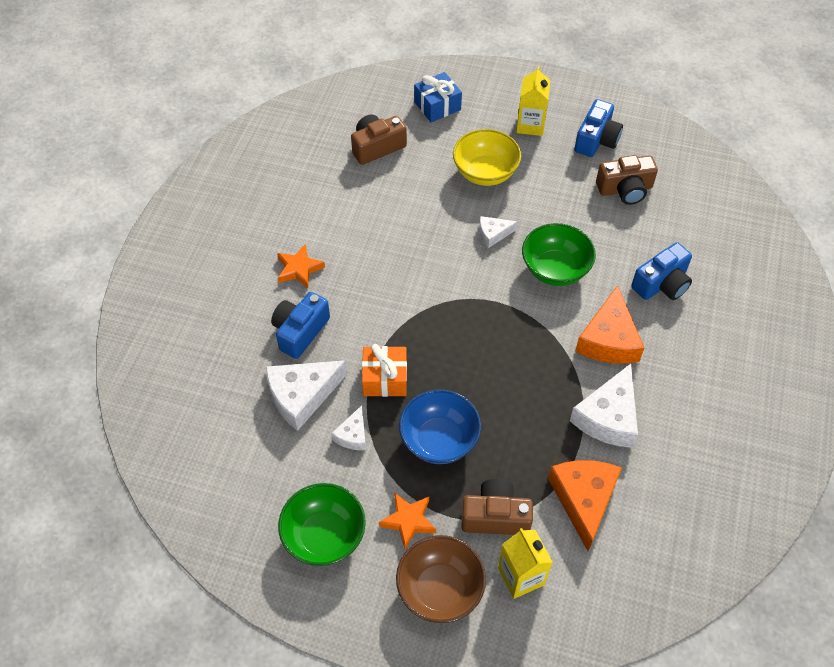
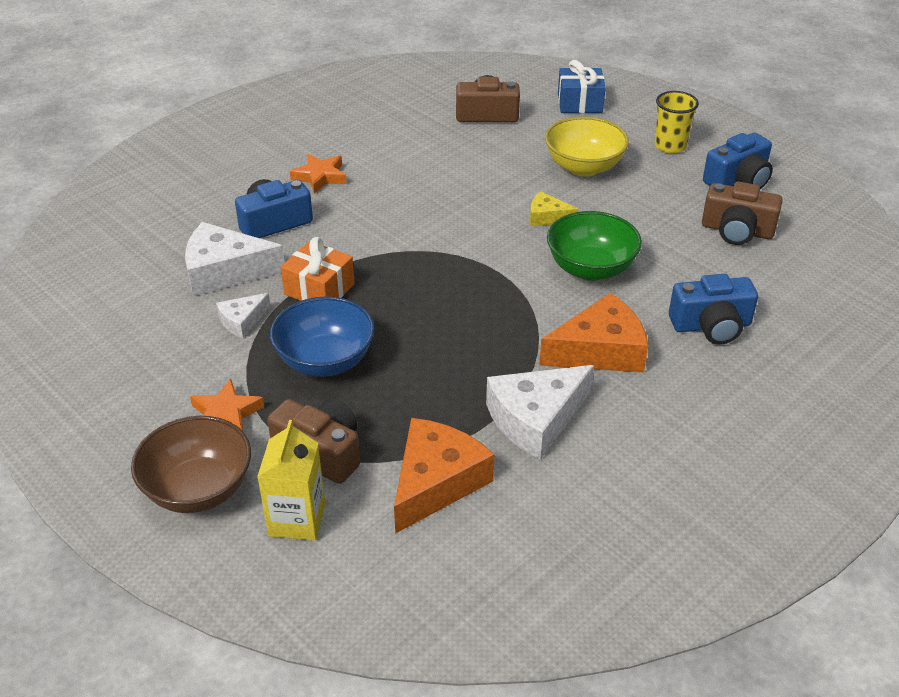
camera: 30 degrees right, 15 degrees down
(324, 536) = (131, 390): green bowl -> none
(493, 234) = (547, 217): white cheese -> yellow cheese
(530, 125) = (670, 146): yellow carton -> yellow cup
(609, 339) = (600, 350): orange cheese -> orange cheese turned 150 degrees counterclockwise

